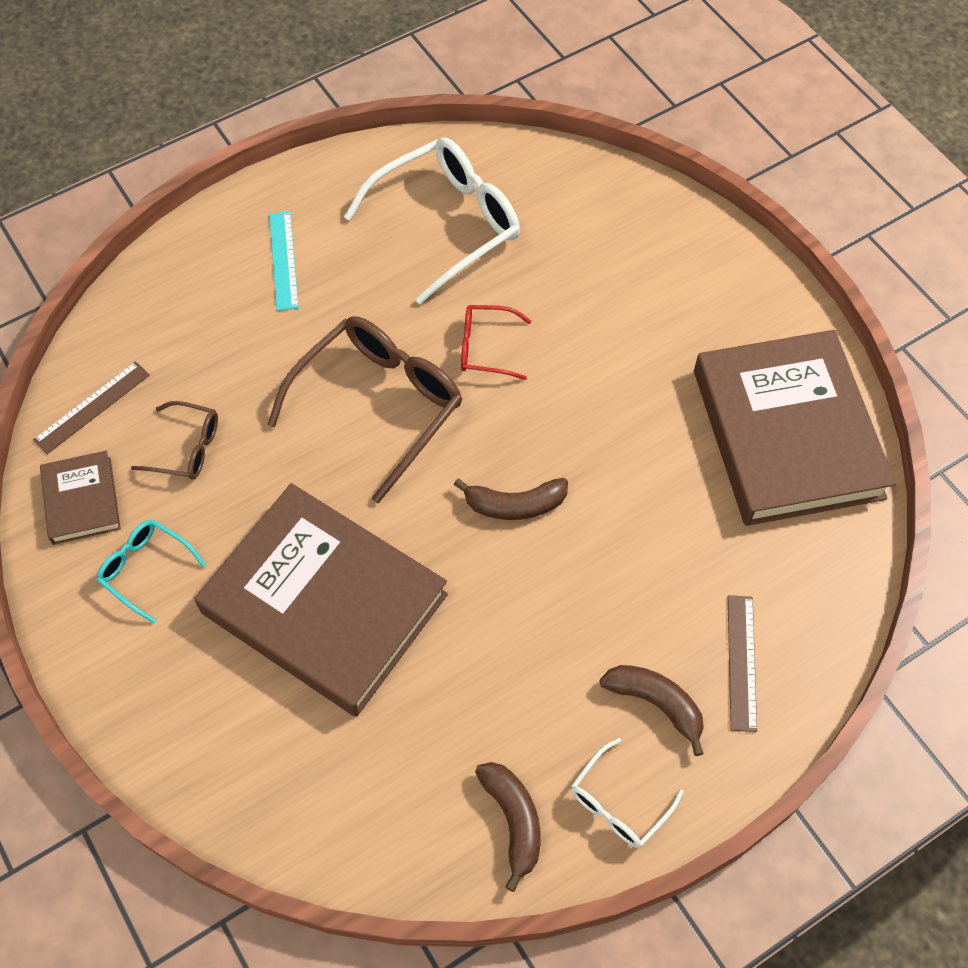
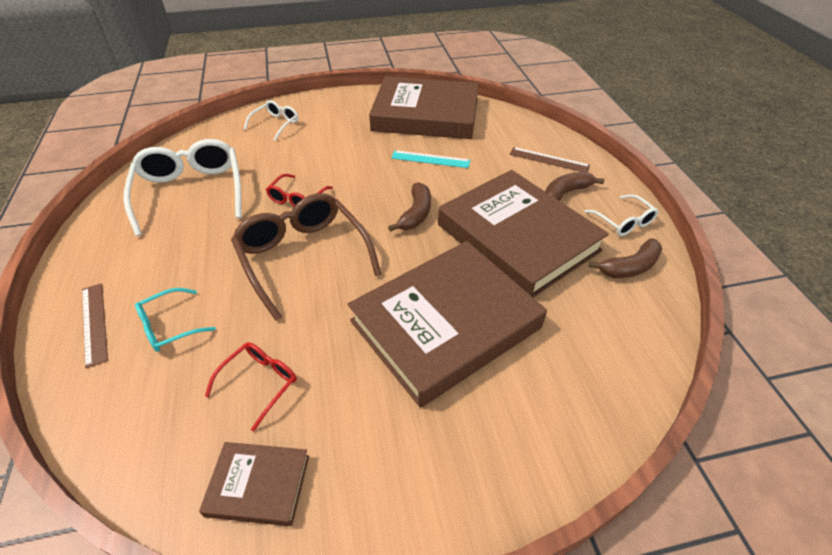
camera: 70 degrees left, 15 degrees down
(92, 407) = (163, 452): brown ruler -> brown ruler (94, 323)
(146, 569) = (360, 443): turquoise glasses -> turquoise glasses (169, 326)
(186, 448) = (260, 383): brown glasses -> red glasses
(283, 260) = (138, 279): turquoise ruler -> turquoise ruler (430, 159)
(513, 820) = (630, 267): brown banana -> brown banana turned 150 degrees clockwise
(517, 652) = (517, 237): none -> brown book
(648, 239) = (276, 124): none -> white glasses

